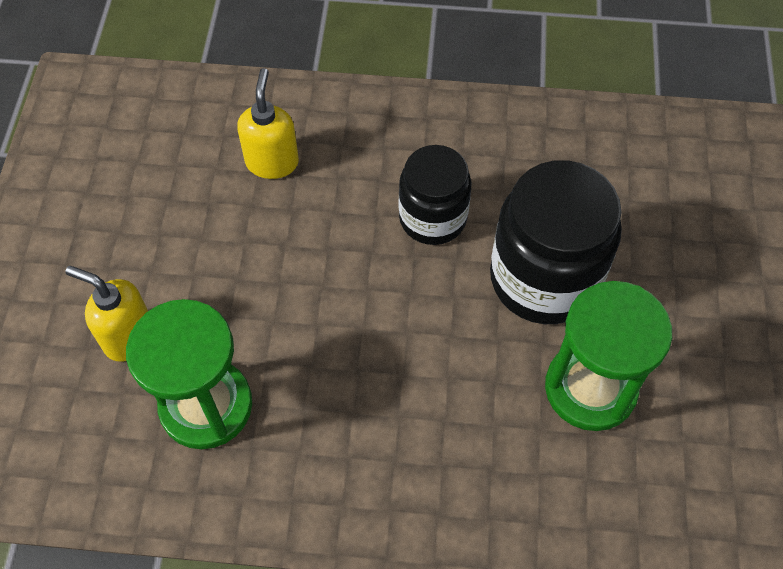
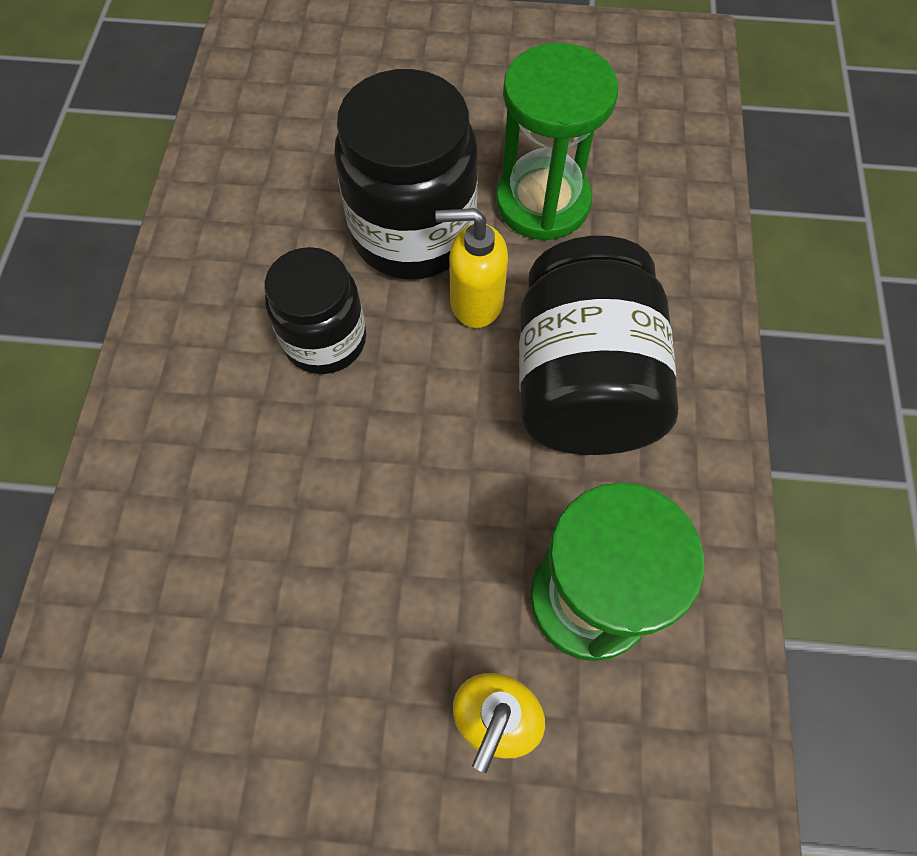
camera: 90 degrees left, 5 degrees up
(272, 162) = (214, 537): yellow soap dispenser -> yellow soap dispenser (475, 302)
(393, 413) = (583, 383): none -> black jar

